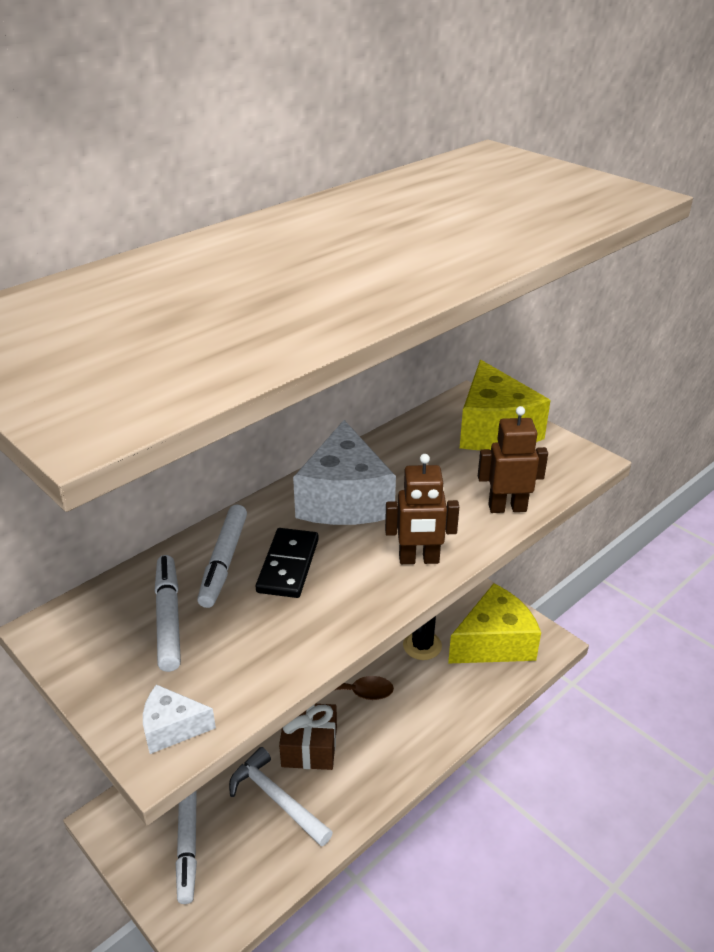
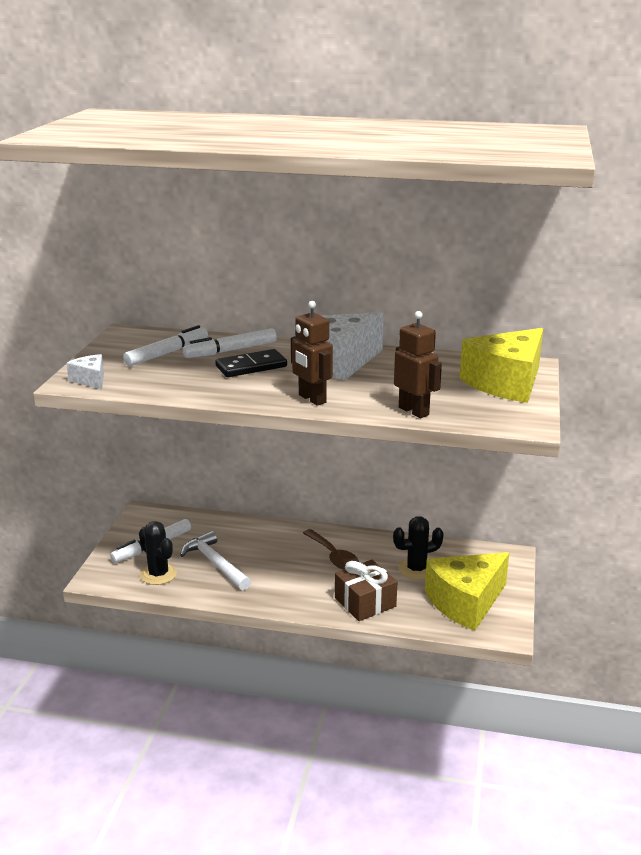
camera: 55 degrees right, 10 degrees down
(249, 866) = (158, 574): none -> black cactus
(277, 799) = (215, 563): white hammer -> white hammer turned 45 degrees counterclockwise
(309, 746) = (269, 558): brown gift -> brown gift (365, 602)
(494, 643) = (465, 602): yellow cheese -> yellow cheese turned 120 degrees clockwise

